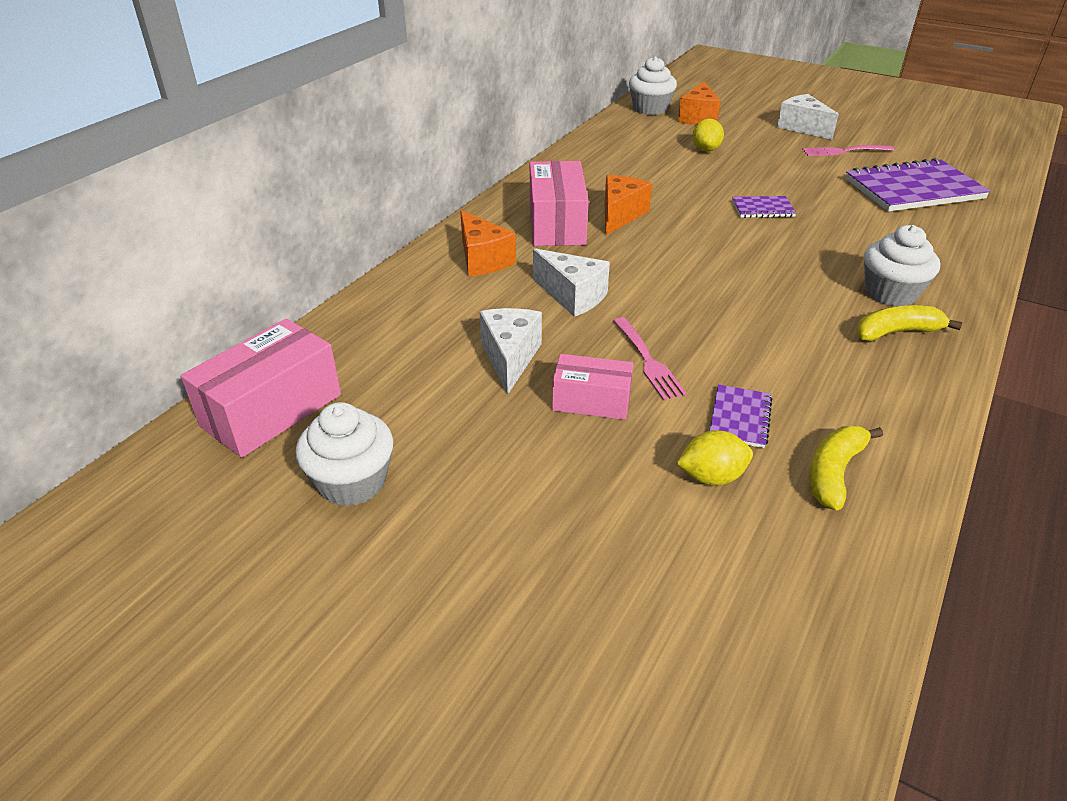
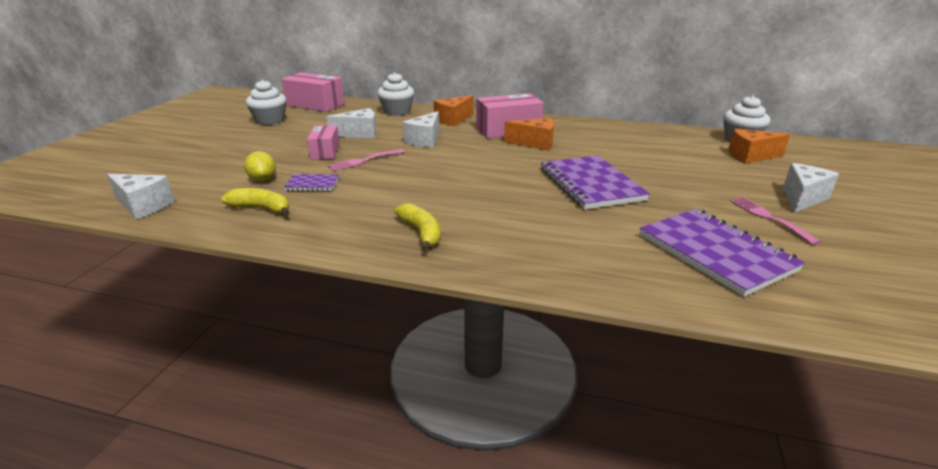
camera: 75 degrees right, 10 degrees down
(706, 150) = (682, 162): yellow lemon -> none
(762, 209) = (590, 184): purple notebook -> purple notebook, size x2.11
(826, 641) = (143, 206): none -> white cheese
(890, 293) = (482, 232): white cupcake -> white cupcake (397, 111)

